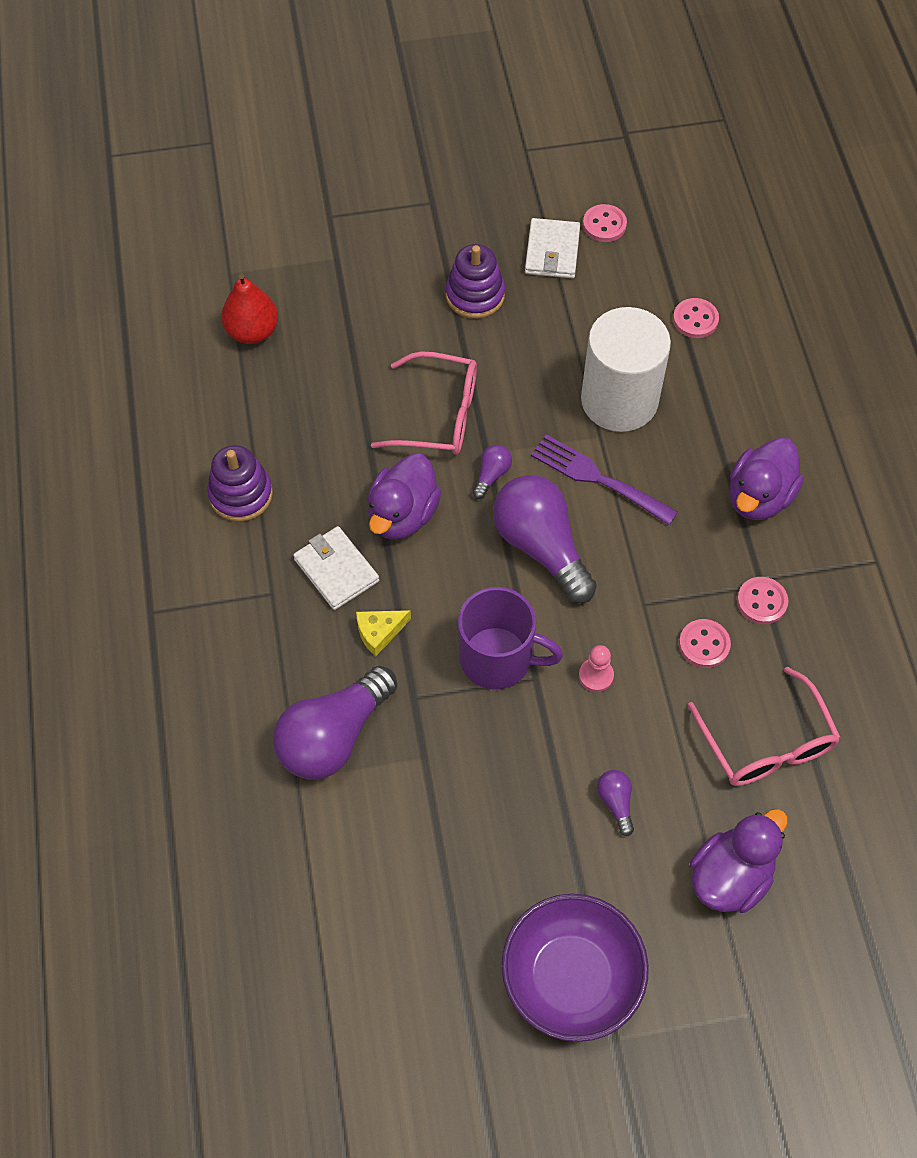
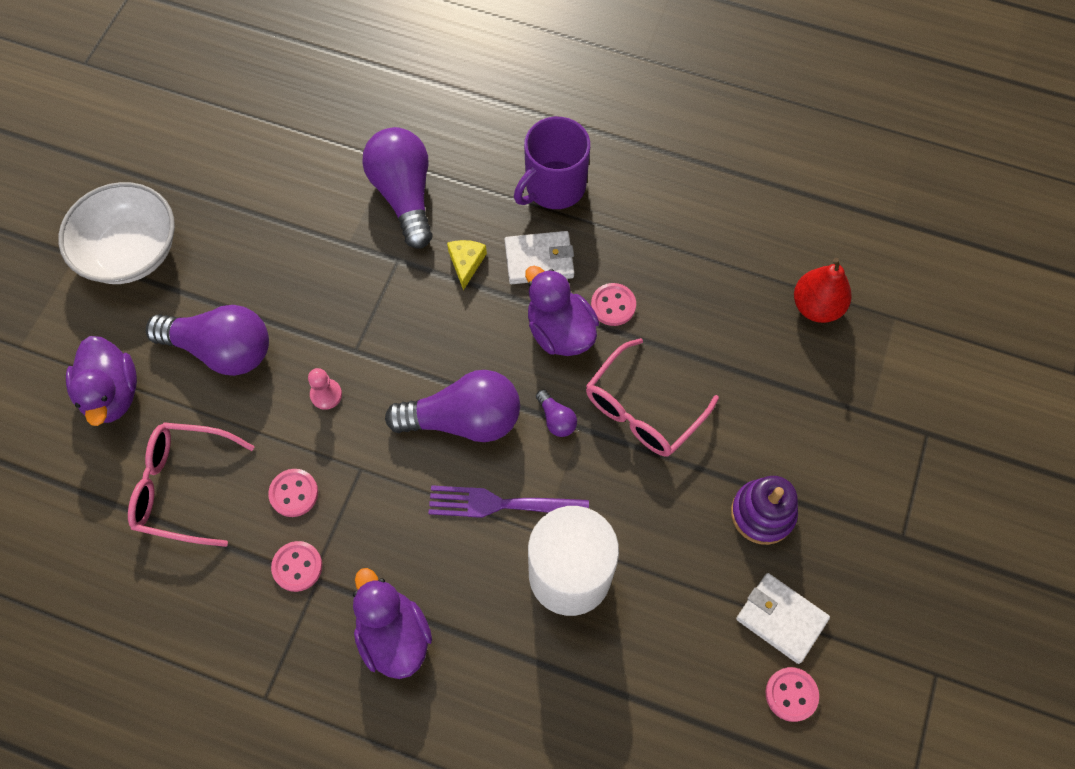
camera: 120 degrees right, 5 degrees up
(241, 494) = (650, 226): purple stacking toy -> none
(498, 658) = (389, 333): purple mug -> purple mug (554, 186)
(571, 978) = (131, 252): purple bowl -> white bowl
(597, 478) = (500, 504): purple fork -> purple fork turned 150 degrees counterclockwise
(616, 803) = (221, 349): purple light bulb -> purple light bulb, size x2.32
(695, 319) = (621, 710): pink button -> pink button (613, 305)

